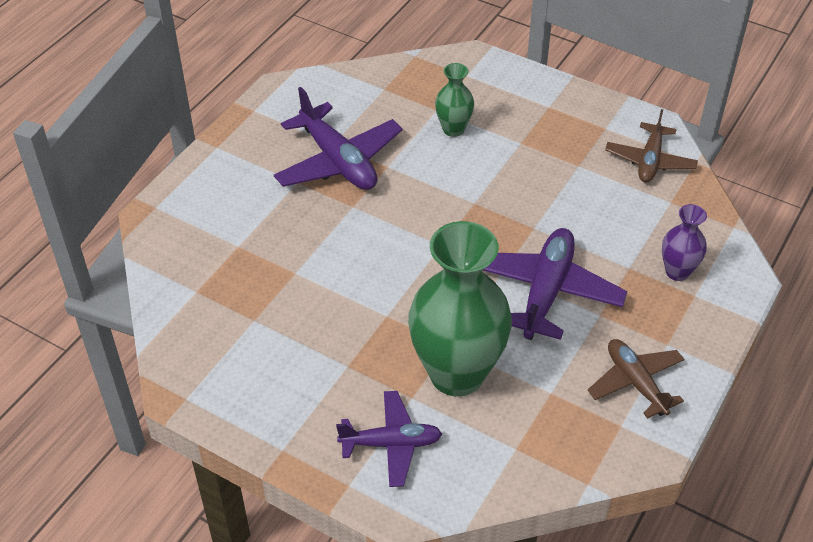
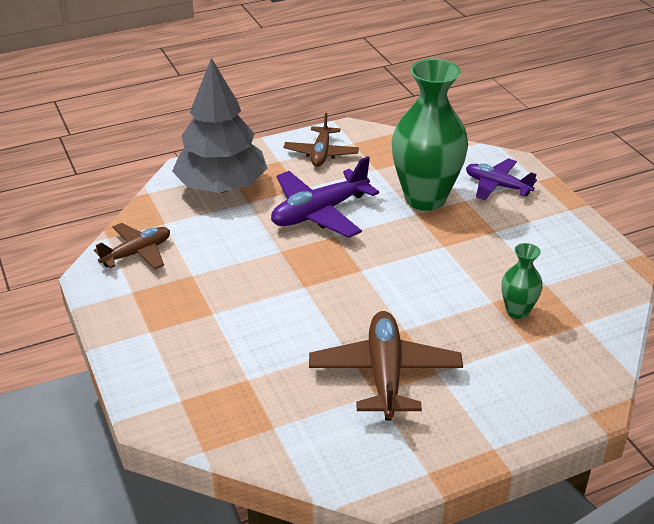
camera: 145 degrees left, 10 degrees down
(338, 161) = (385, 373): purple plane -> brown plane
(453, 129) = (254, 352): green vase -> green vase (517, 311)
(677, 272) = (221, 187): purple vase -> grey tree

